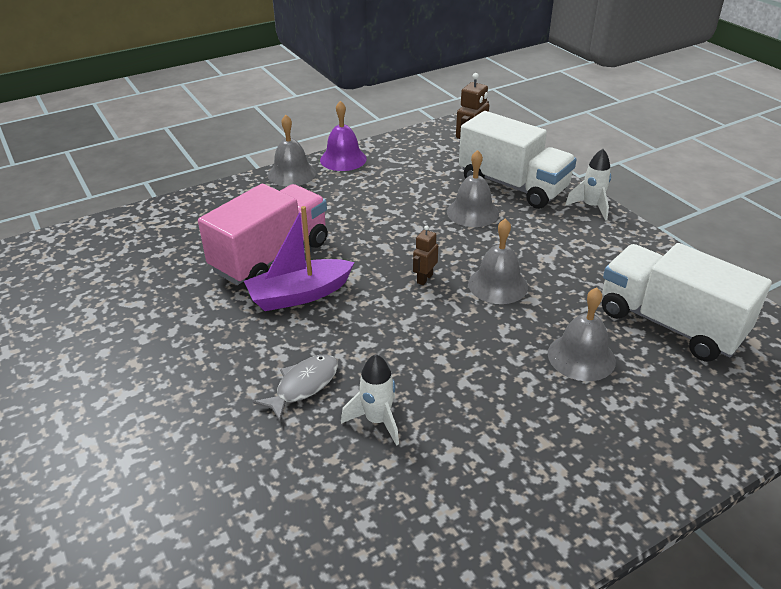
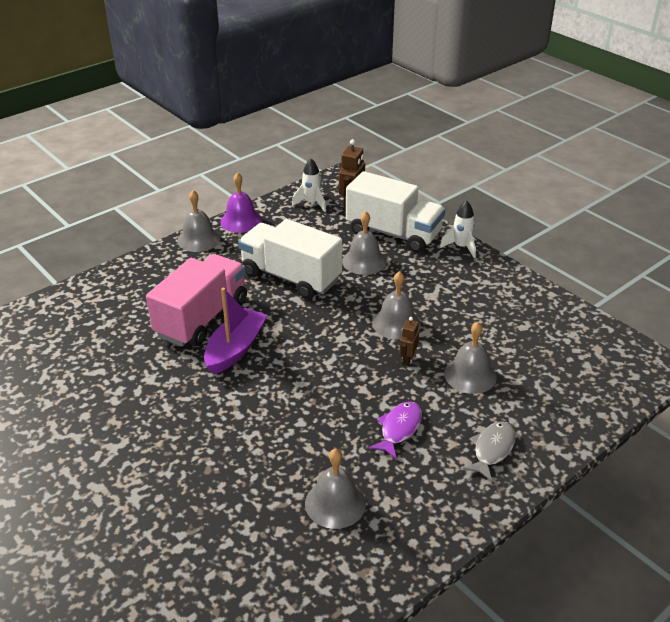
camera: 10 degrees left, 0 degrees up
(299, 295) = (235, 349): purple boat -> purple boat turned 150 degrees clockwise
(303, 386) = (259, 423): grey fish -> grey fish (492, 450)
(374, 504) = (335, 503): none -> grey bell
(377, 420) = (323, 442): white rocket -> white rocket (311, 203)
(424, 278) = (336, 324): brown robot -> brown robot (407, 359)
(477, 415) = (399, 429): none -> purple fish
(670, 324) = (533, 341): white truck -> white truck (291, 277)

